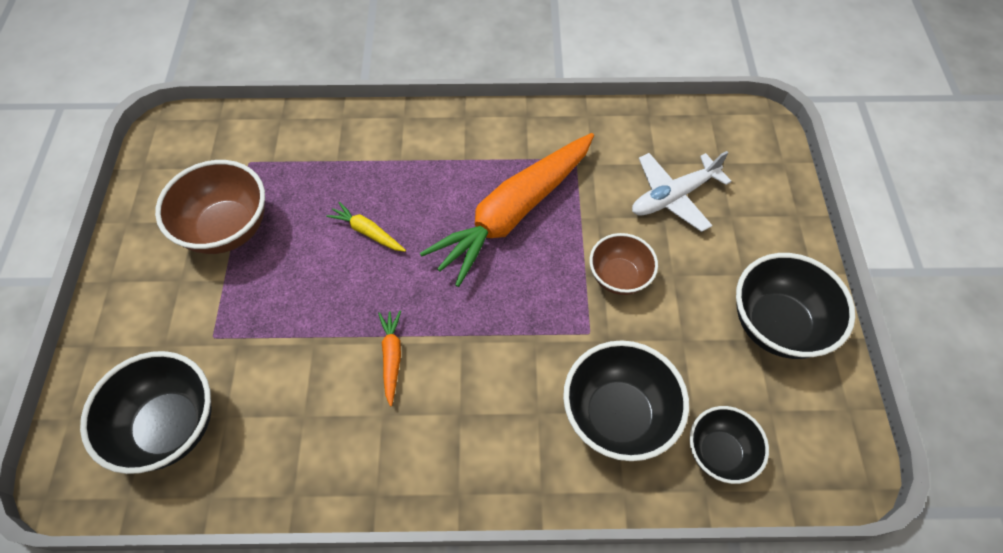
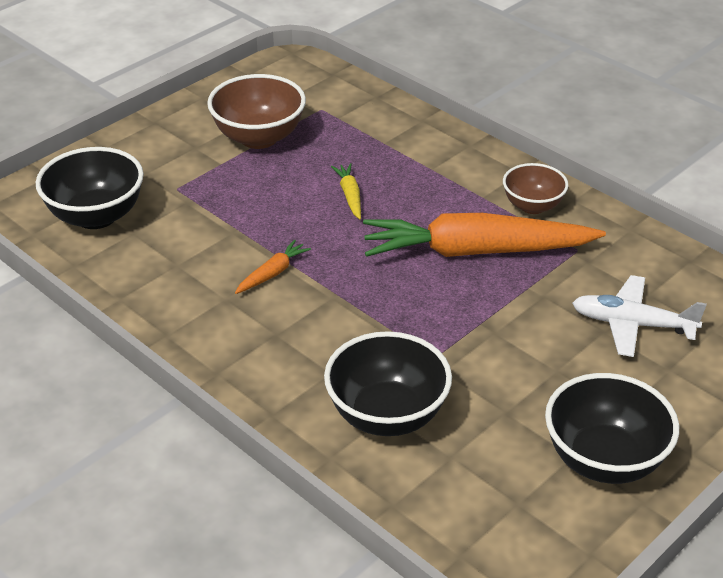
camera: 45 degrees right, 20 degrees down
(619, 277) = (507, 341): brown bowl -> brown bowl (532, 206)
(719, 453) = (435, 493): black bowl -> none

